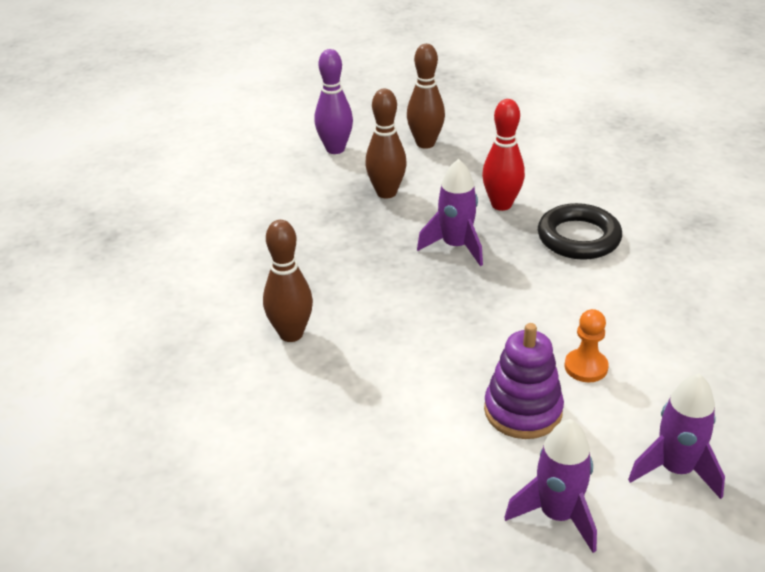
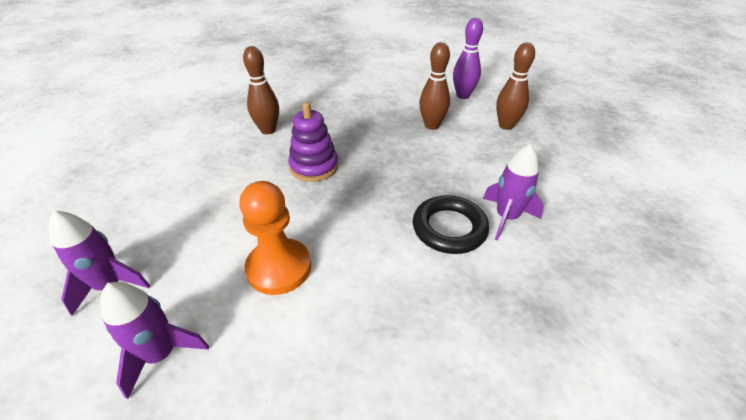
camera: 65 degrees right, 5 degrees up
(455, 246) = (392, 168): purple rocket -> purple rocket (506, 218)
(501, 205) = (461, 177): red bowling pin -> none
(523, 411) = (219, 243): purple stacking toy -> purple stacking toy (314, 166)
(586, 367) = (279, 268): orange pawn -> orange pawn, size x1.77

